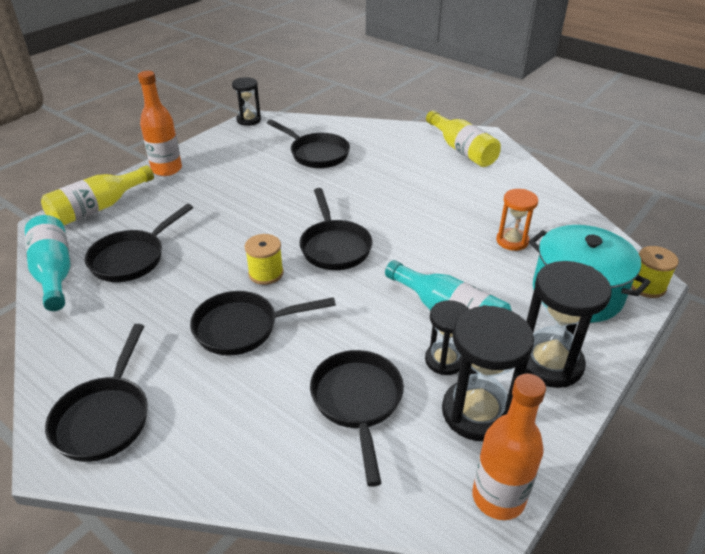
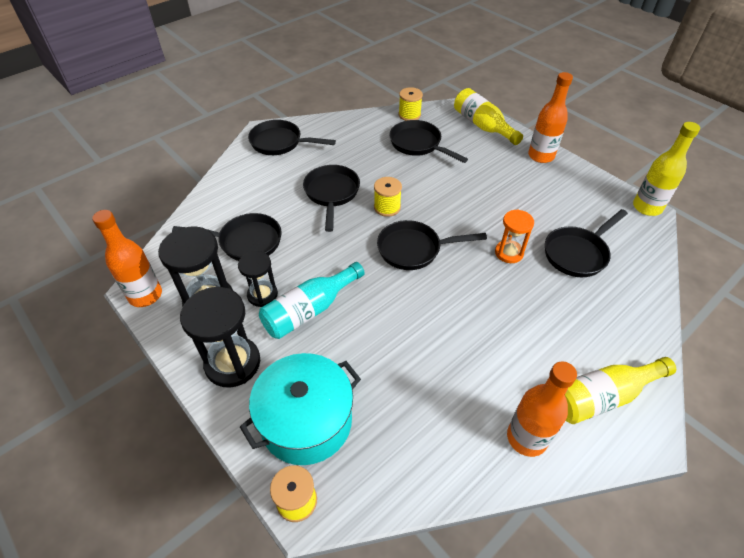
camera: 100 degrees right, 10 degrees up
(54, 272) = (409, 115): turquoise bottle -> yellow spool
(248, 120) = (647, 207): black hourglass -> yellow bottle
(512, 241) = (400, 391): orange hourglass -> orange hourglass (509, 253)
(515, 180) = (526, 438): none -> orange bottle

